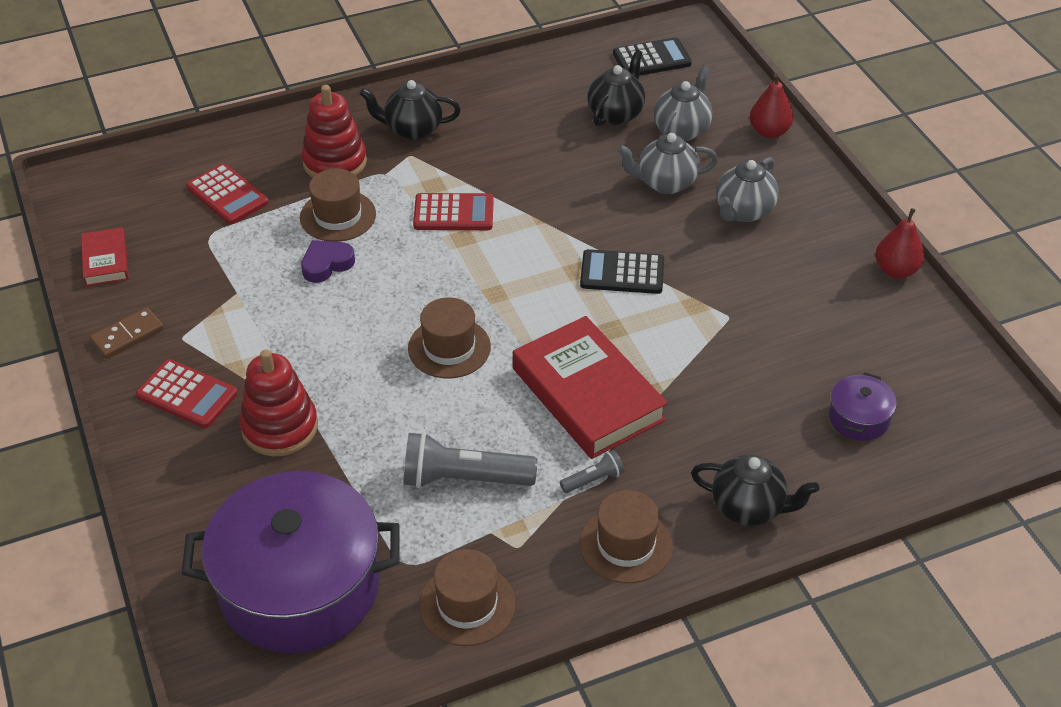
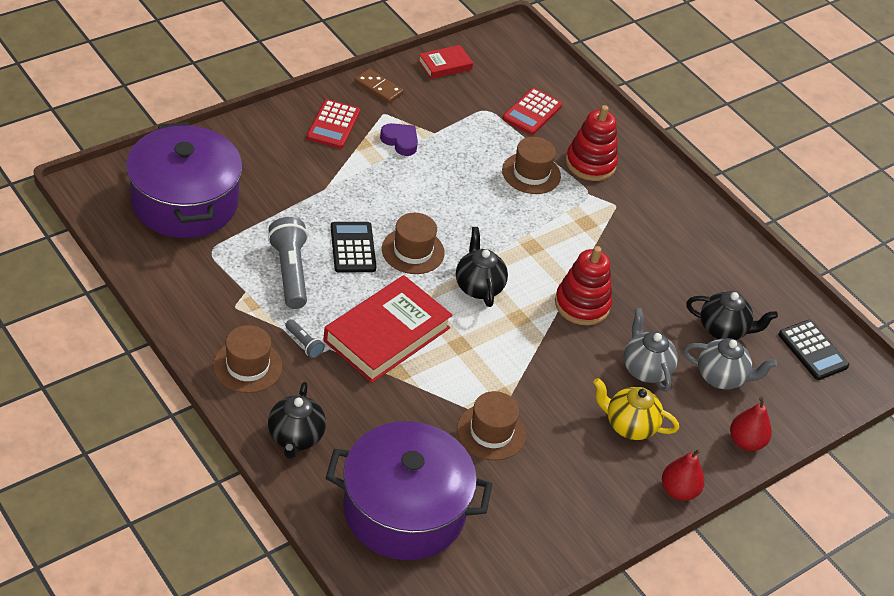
camera: 70 degrees right, 0 degrees up
(280, 427) = (315, 173): red stacking toy -> red stacking toy (582, 304)
(326, 264) = (478, 174): purple heart -> purple heart (400, 141)
(412, 130) = (647, 203): black teapot -> black teapot (478, 286)
(453, 213) = (558, 238): red calculator -> none
(467, 604) = (182, 285): brown hat -> brown hat (491, 432)
(622, 273) = (525, 347): black calculator -> black calculator (353, 248)
(743, 211) = (629, 425): grey teapot -> yellow teapot
(858, 418) = (404, 510): purple pot -> purple pot, size x2.40
(896, 270) = (591, 540): red pear -> red pear (678, 491)

